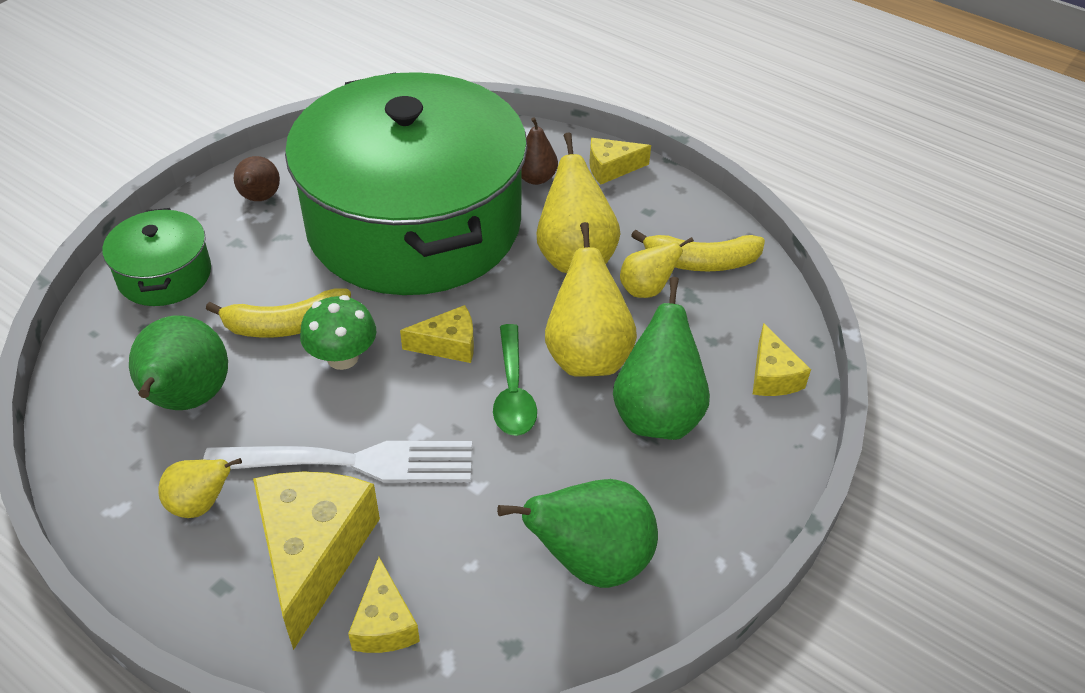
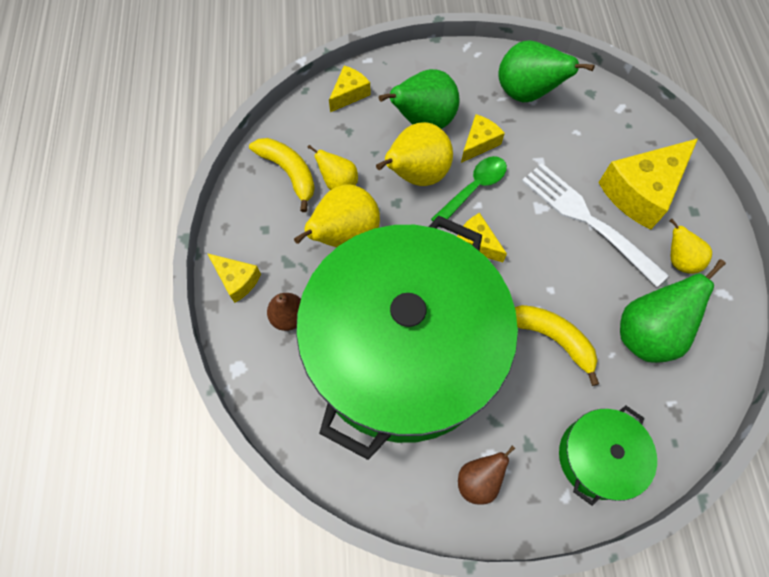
camera: 130 degrees left, 20 degrees up
(342, 357) = (539, 285): green mushroom -> none
(385, 623) = (633, 139): yellow cheese -> yellow cheese (479, 143)

